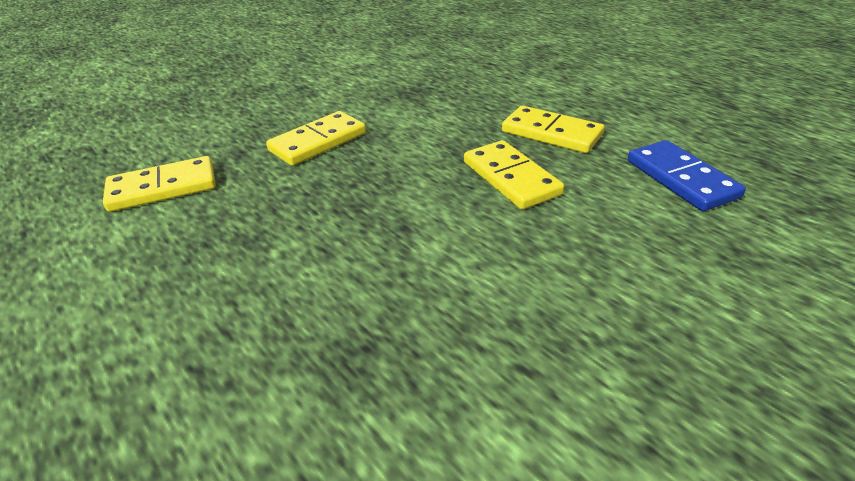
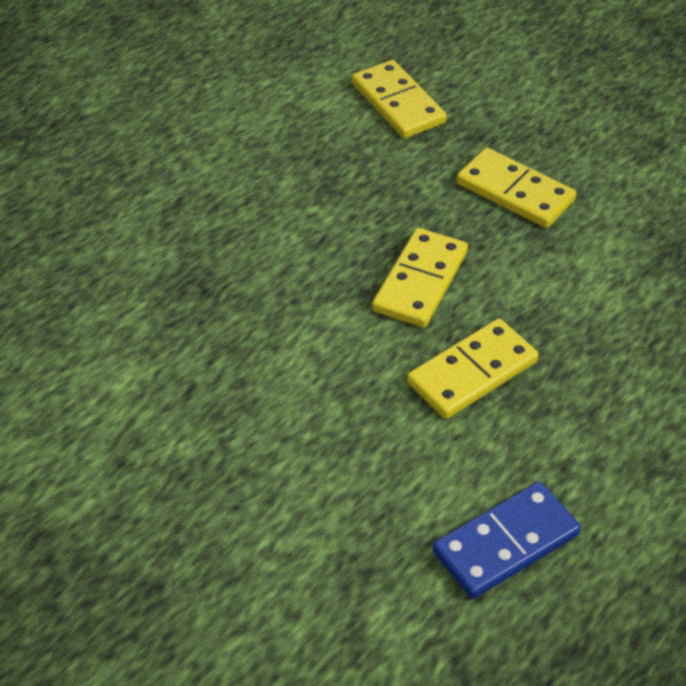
camera: 80 degrees right, 10 degrees up
(551, 133) = (595, 412): yellow domino -> yellow domino (420, 281)

